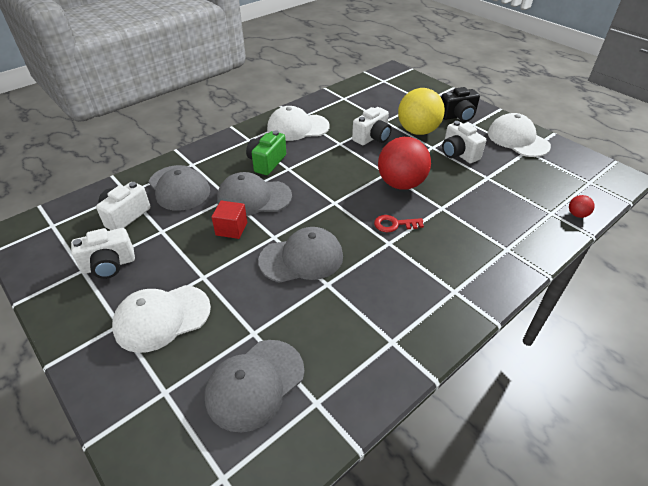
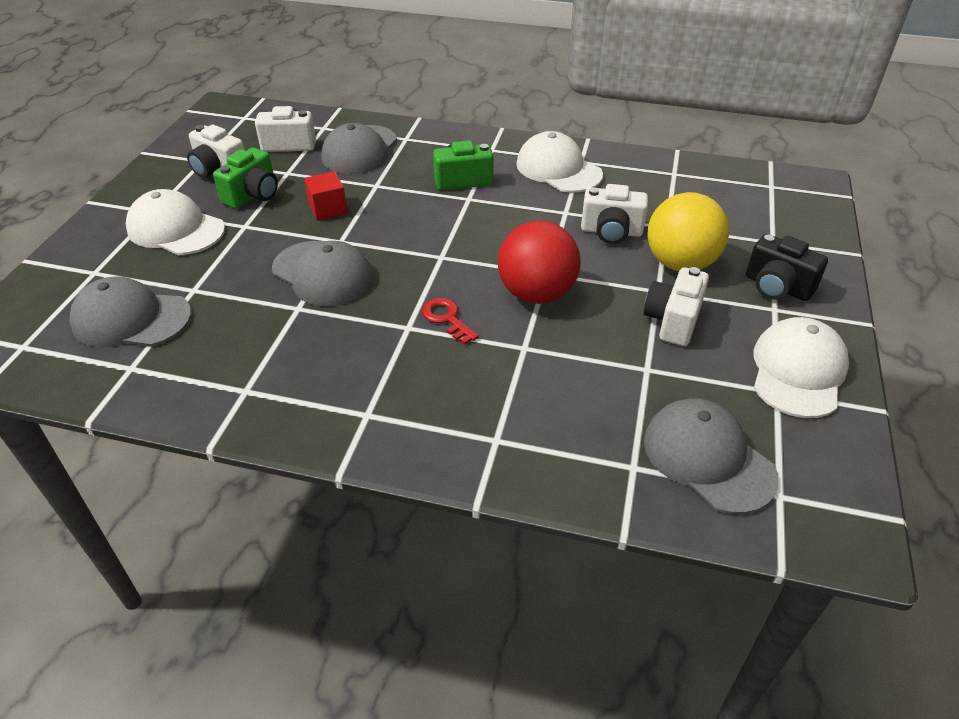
camera: 55 degrees right, 0 degrees up
(169, 258) = (253, 195): none -> green camera
(254, 197) = (391, 200): grey cap -> grey cap (708, 458)
(577, 214) = (661, 500): red ball -> none

